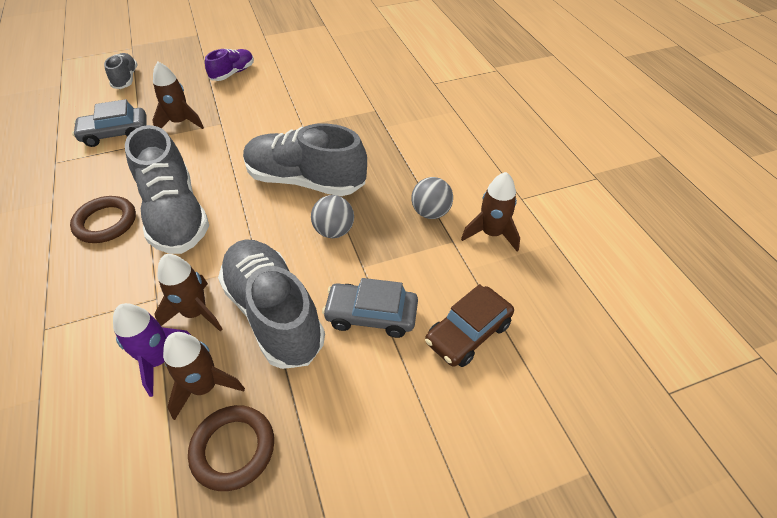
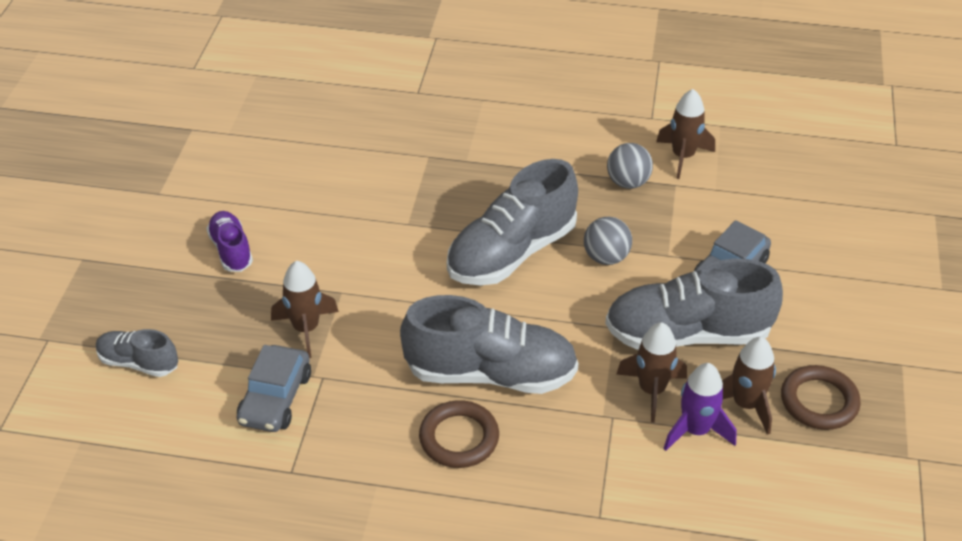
camera: 60 degrees left, 5 degrees down
(468, 333) = (784, 220): brown car -> none

